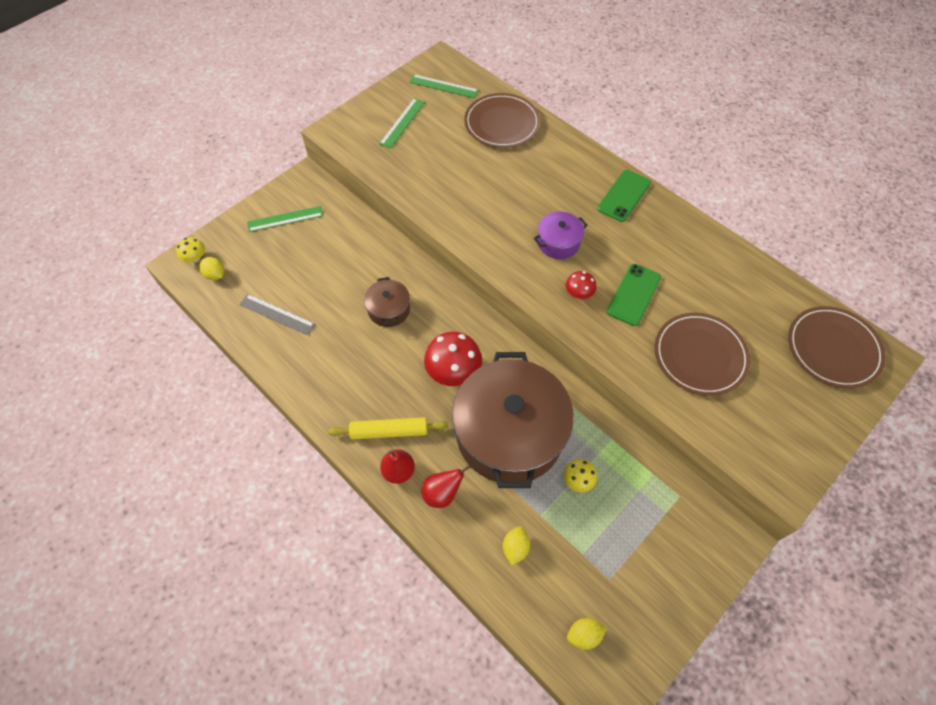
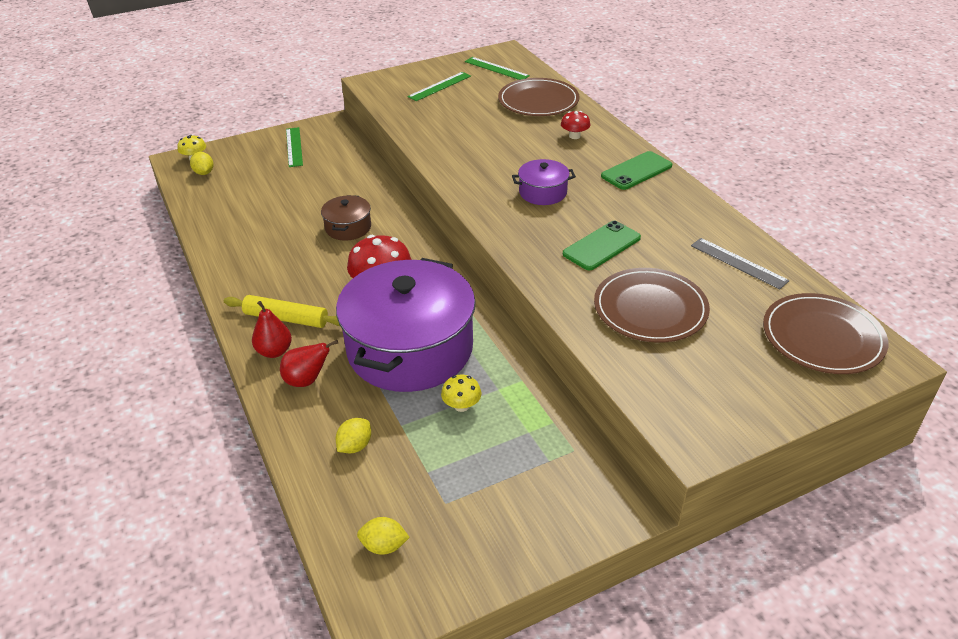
camera: 20 degrees right, 20 degrees down
(277, 314) = (239, 210): grey ruler -> grey ruler (738, 263)
(285, 219) = (294, 147): green ruler -> green ruler turned 75 degrees clockwise
(509, 433) = (410, 349): brown pot -> purple pot
(578, 293) = (540, 234): red mushroom -> red mushroom (574, 136)

